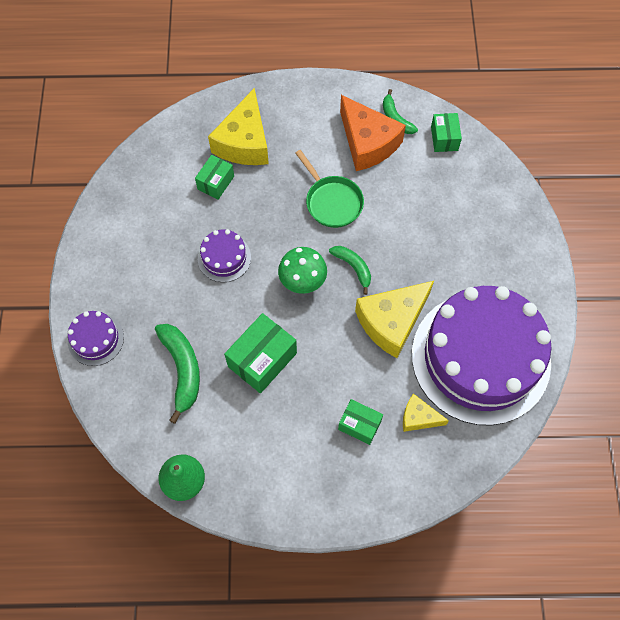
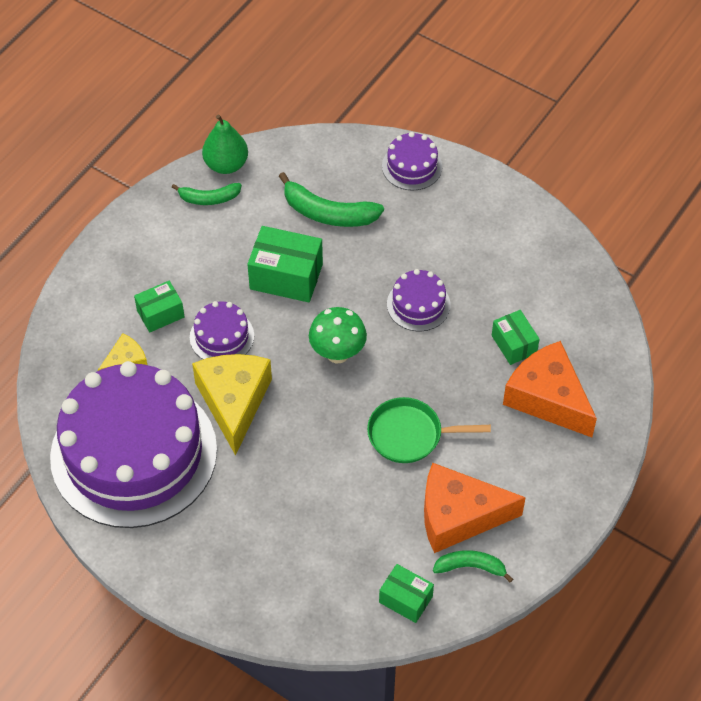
camera: 125 degrees right, 10 degrees down
(244, 142) = (548, 398): yellow cheese -> orange cheese
(262, 360) = (286, 276): green box -> green box turned 60 degrees counterclockwise
(346, 367) = (222, 336): none -> purple cake
(353, 267) = (318, 406): green banana -> green banana (209, 198)

